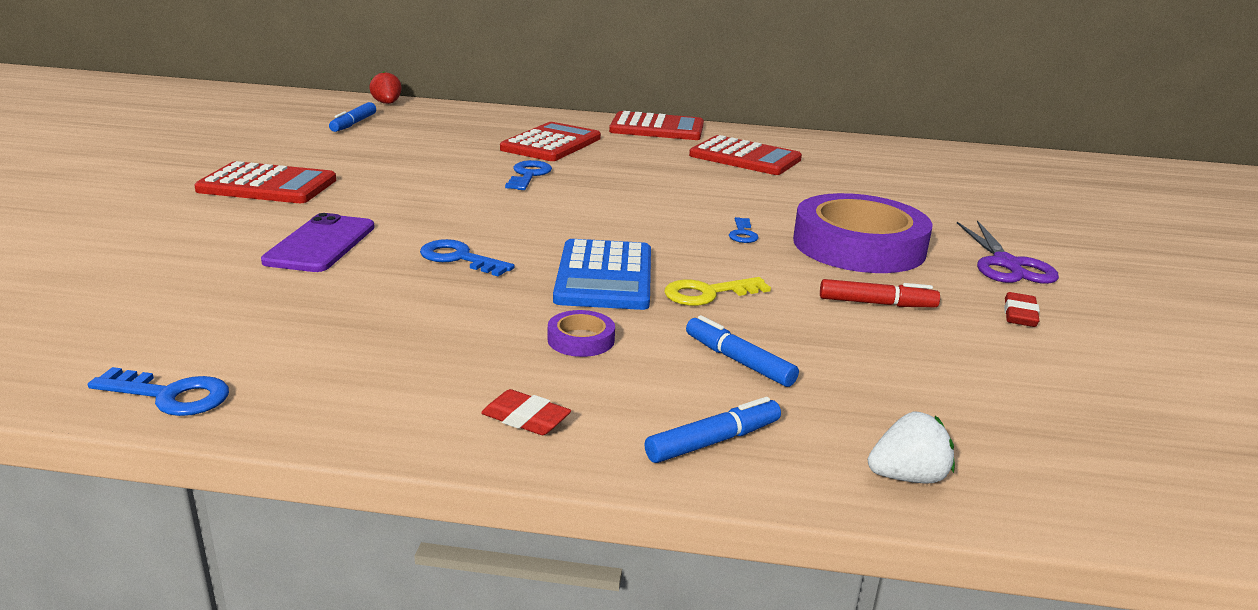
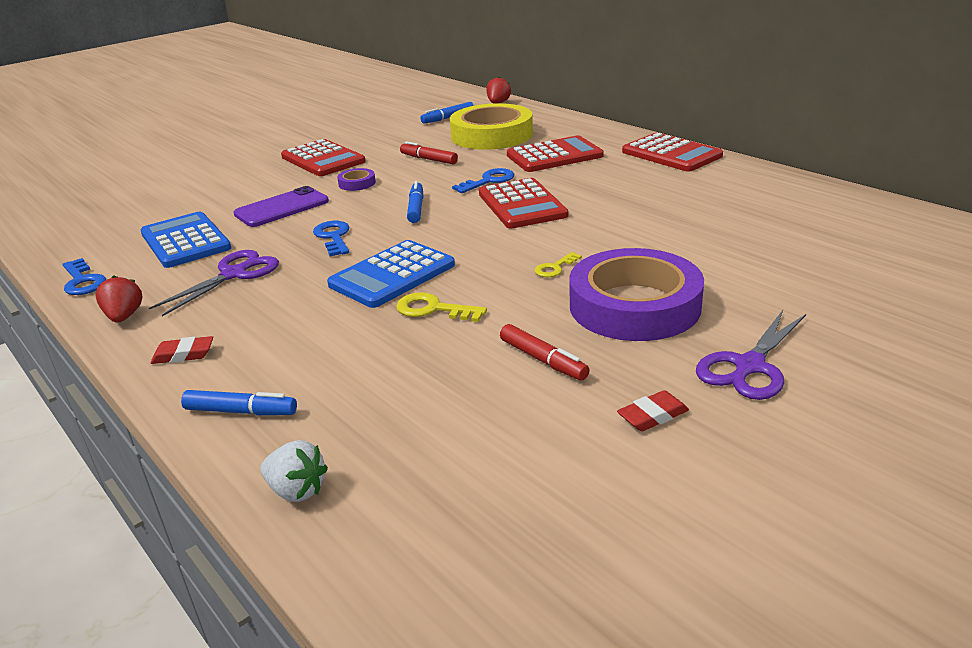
camera: 45 degrees right, 5 degrees up
(248, 308) = (185, 241): none -> blue calculator
(345, 411) = (124, 316): none -> red strawberry
(408, 324) = (234, 274): none -> purple scissors
(415, 166) = (429, 159): none -> red marker
(443, 134) = (492, 135): none -> yellow tape
(526, 419) = (183, 355): red eraser -> red eraser turned 75 degrees counterclockwise
(581, 340) = (297, 316): purple tape -> purple tape (357, 183)
(738, 361) = (356, 366): blue marker -> blue marker (416, 208)
(742, 233) = (555, 268): blue key -> yellow key
(745, 157) = (699, 197): red calculator -> red calculator (522, 205)

